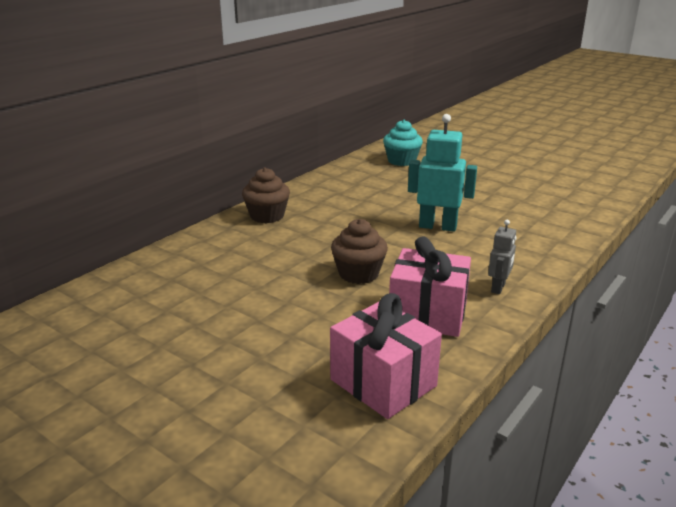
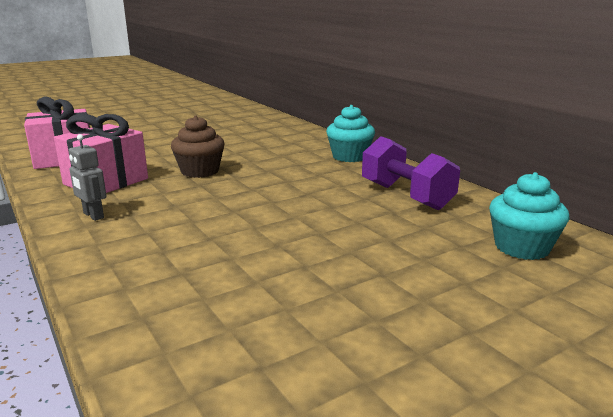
camera: 110 degrees right, 5 degrees down
(267, 216) = (349, 157): brown cupcake -> turquoise cupcake
(350, 188) = (406, 196): none -> purple dumbbell
(437, 226) = (254, 219): turquoise robot -> none

